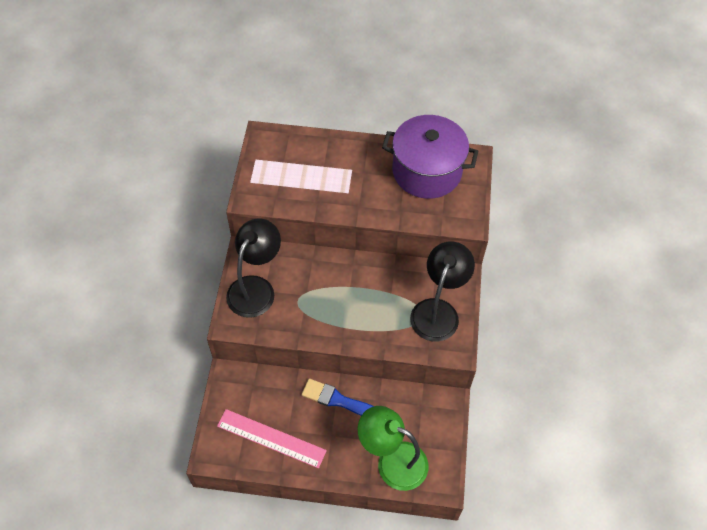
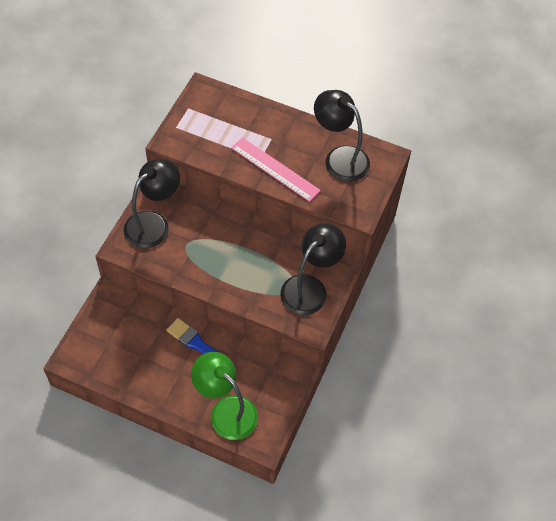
camera: 15 degrees right, 0 degrees up
(271, 438) = (126, 360): pink ruler -> pink ruler (275, 169)
(427, 171) = (339, 158): purple pot -> black lamp

